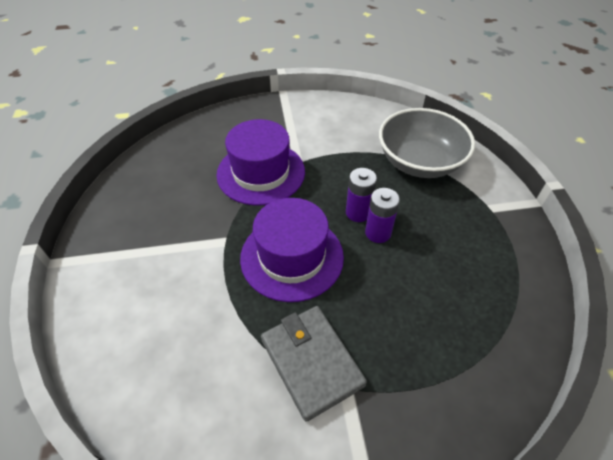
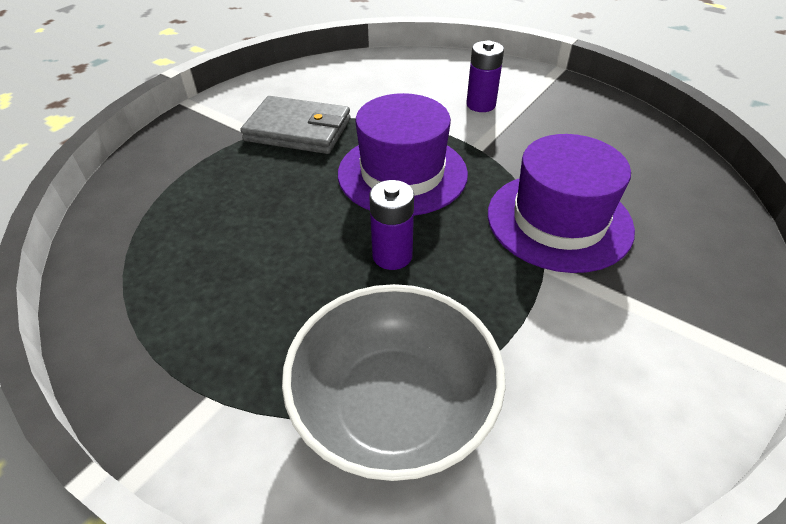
camera: 135 degrees right, 5 degrees down
(378, 233) = (344, 249): purple battery -> purple battery (480, 105)

